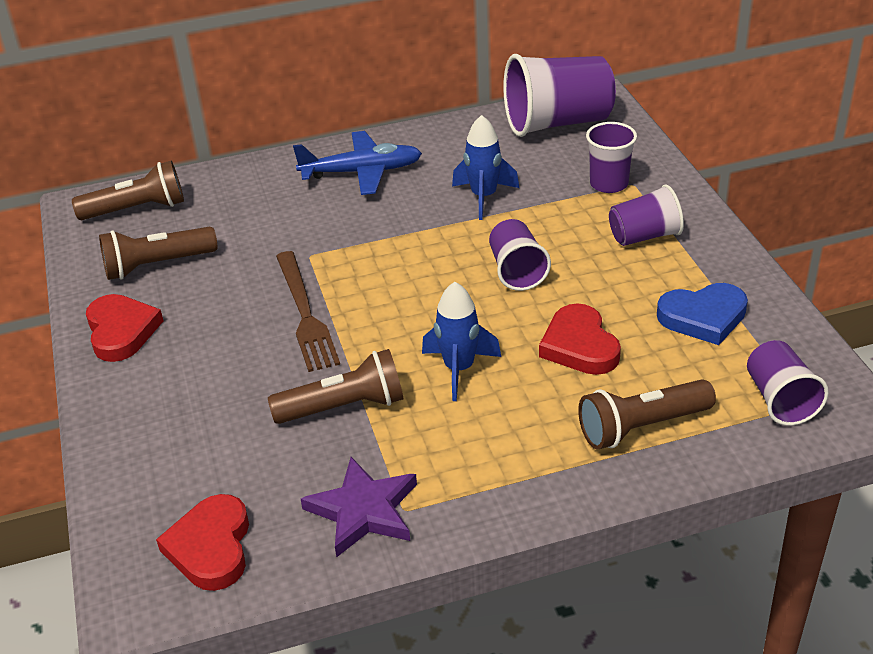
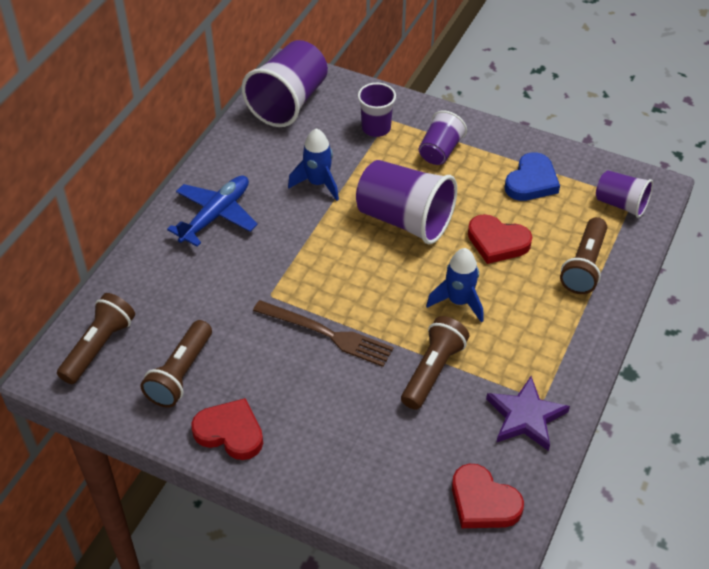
camera: 50 degrees left, 10 degrees up
(517, 271) = (404, 220): purple cup -> purple cup, size x1.75

